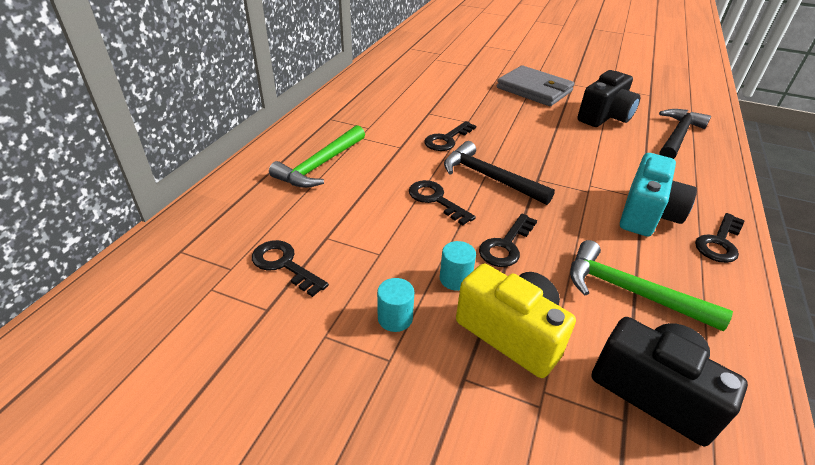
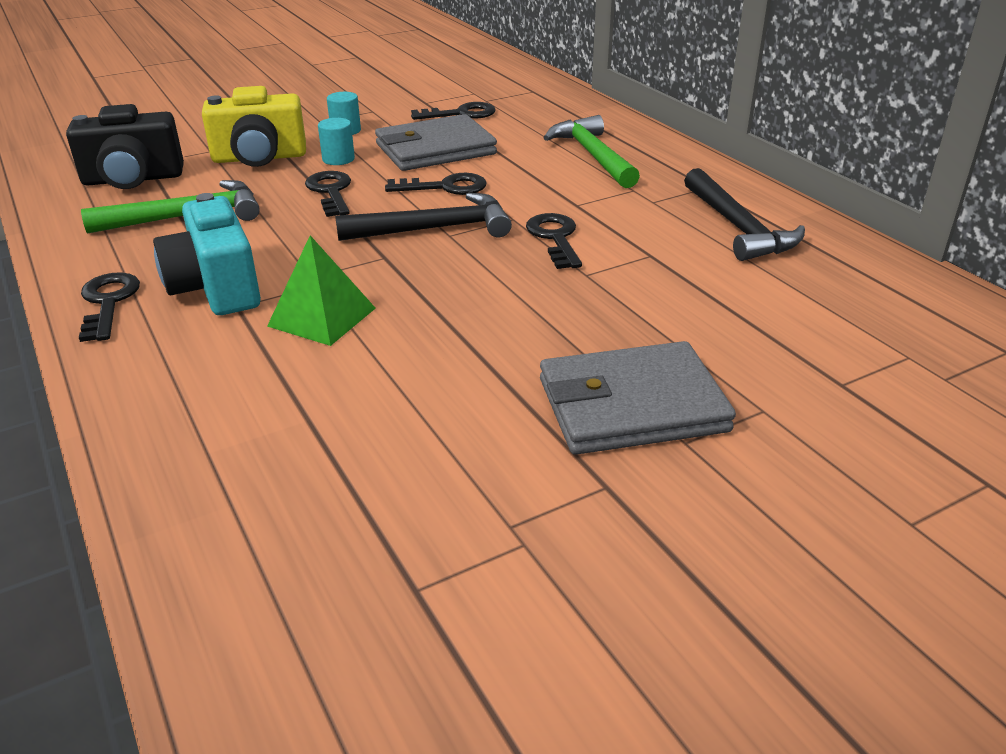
camera: 130 degrees right, 5 degrees down
(380, 237) = (435, 149): none -> grey wallet
(604, 168) = (322, 317): none -> green pyramid
(605, 117) = (428, 423): black camera -> none
(678, 136) = (255, 465): black hammer -> black hammer (737, 227)

